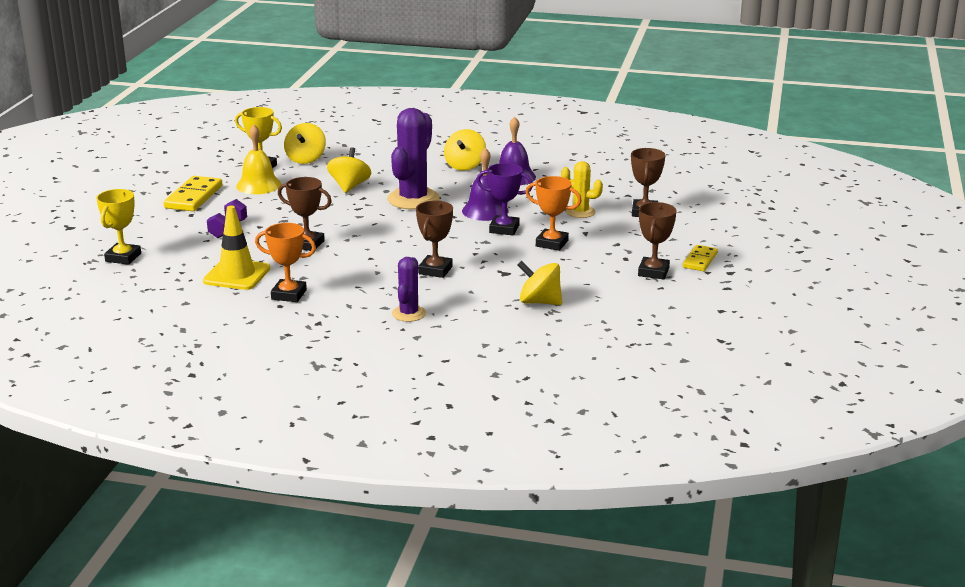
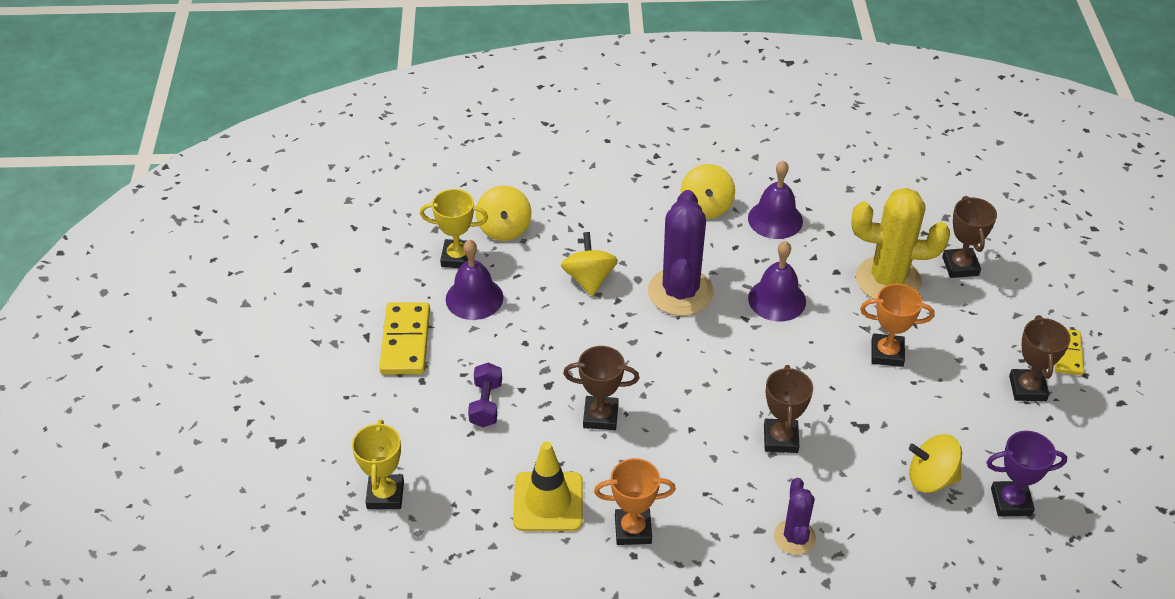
camera: 15 degrees left, 20 degrees up
(258, 185) = (474, 298): yellow bell -> purple bell
(504, 229) = (818, 334): purple trophy -> purple trophy (1011, 502)
(580, 212) = (888, 280): yellow cactus -> yellow cactus, size x1.81

